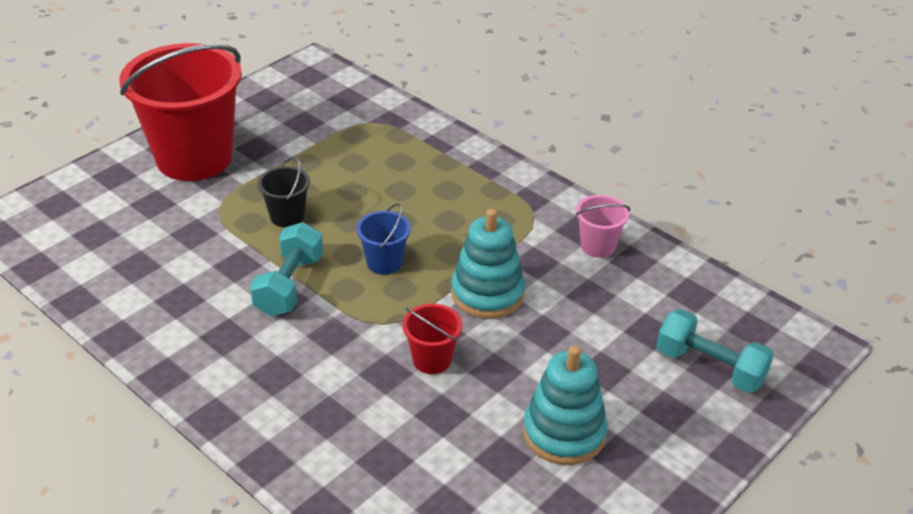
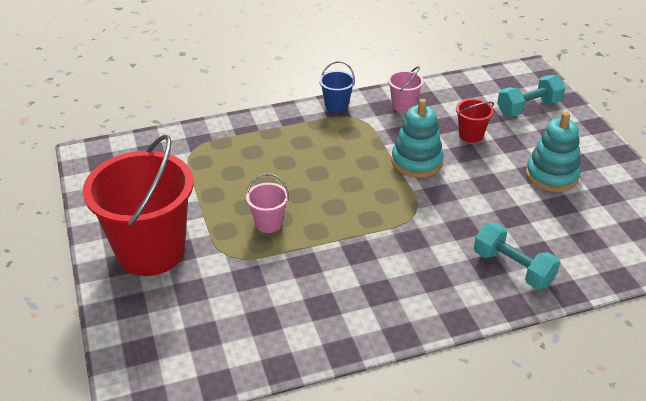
camera: 60 degrees left, 0 degrees up
(287, 216) = (268, 223): black bucket -> pink bucket
(289, 285) = (347, 244): turquoise dumbbell -> turquoise dumbbell (513, 268)
(384, 263) = (355, 194): blue bucket -> blue bucket (336, 106)
(432, 360) = (462, 204): red bucket -> red bucket (471, 135)

